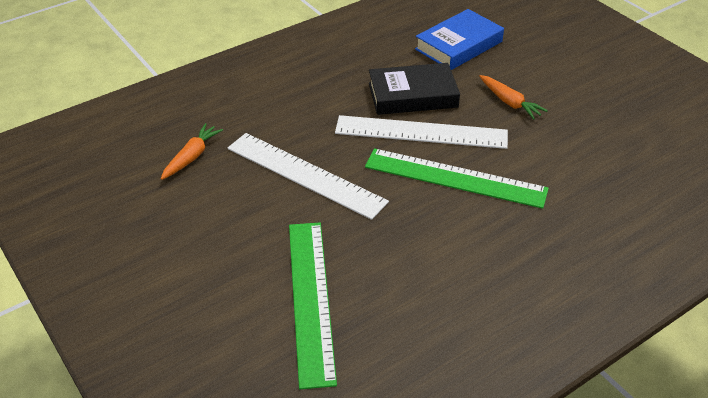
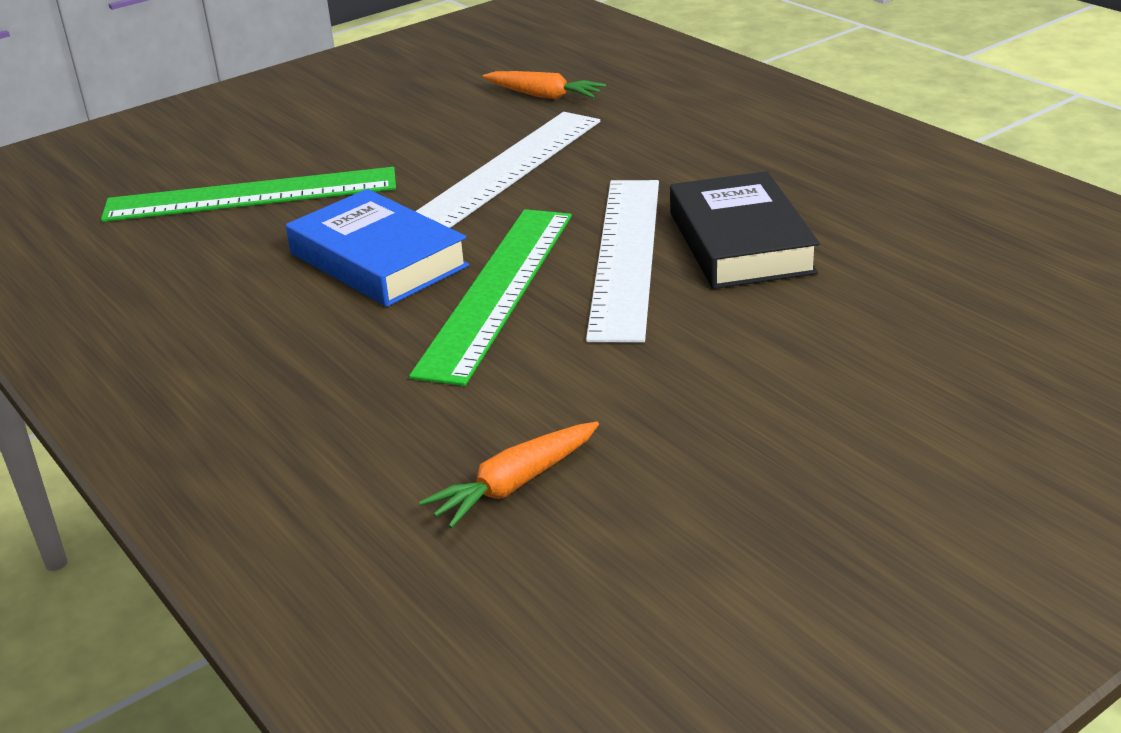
camera: 90 degrees right, 10 degrees down
(459, 45) = (945, 285): blue book -> blue book (378, 260)
(509, 102) = (745, 346): orange carrot -> orange carrot (514, 484)

